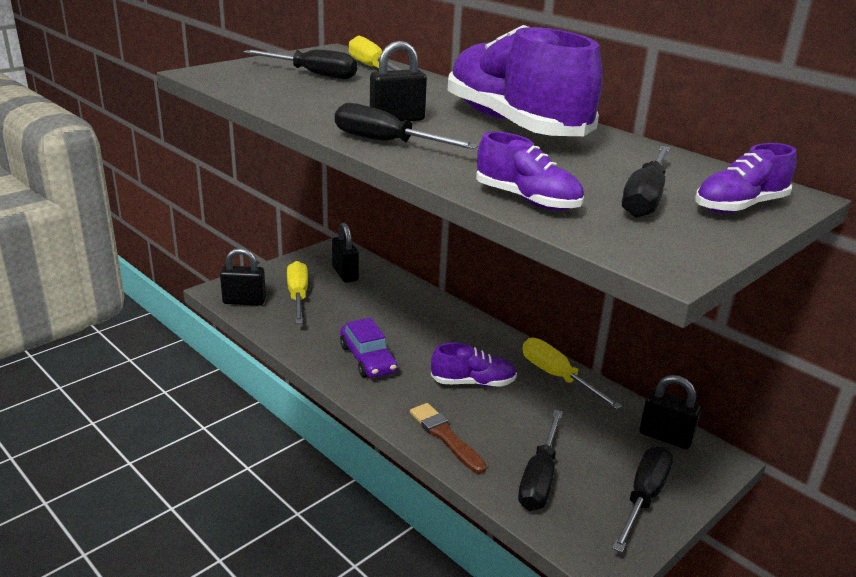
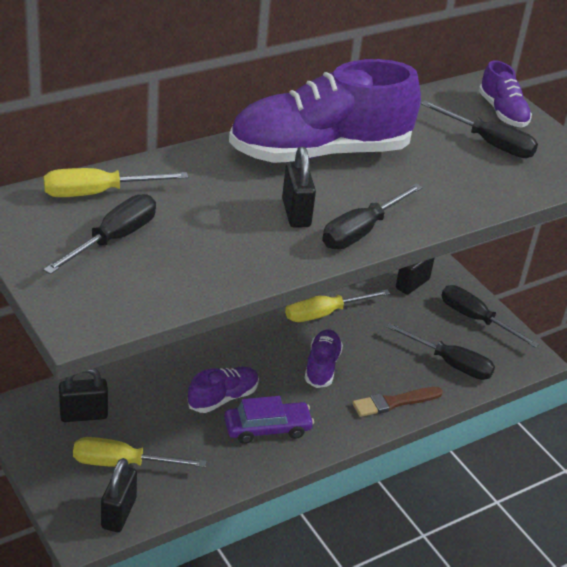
camera: 80 degrees left, 10 degrees up
(527, 200) = (493, 193): purple shoe -> purple shoe (223, 398)

